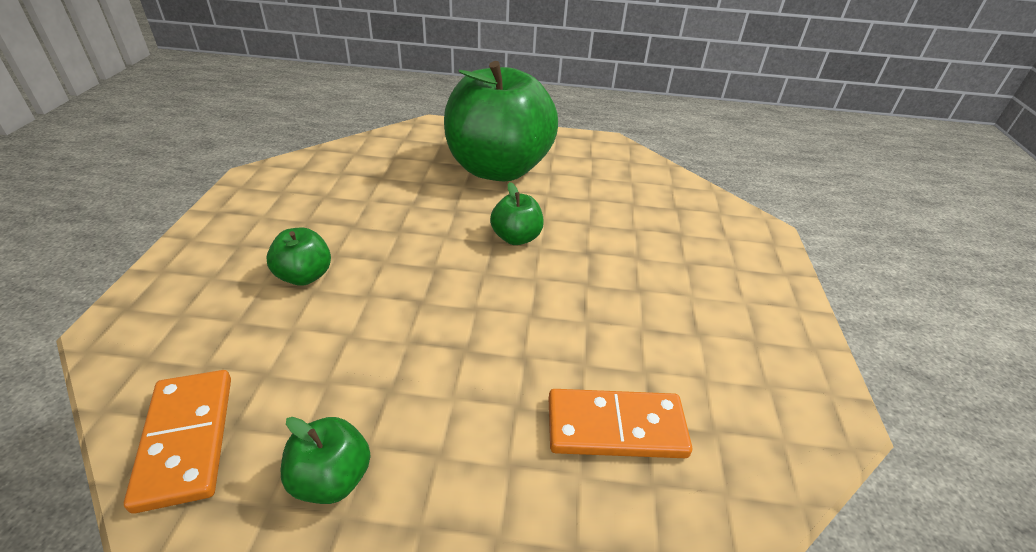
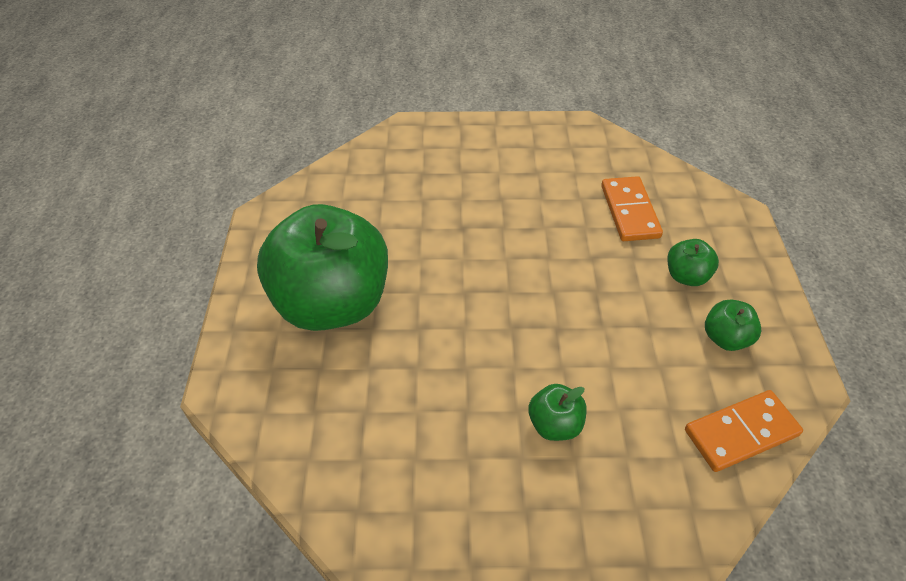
camera: 95 degrees left, 10 degrees up
(516, 238) = (455, 275): green apple -> green apple (686, 276)

